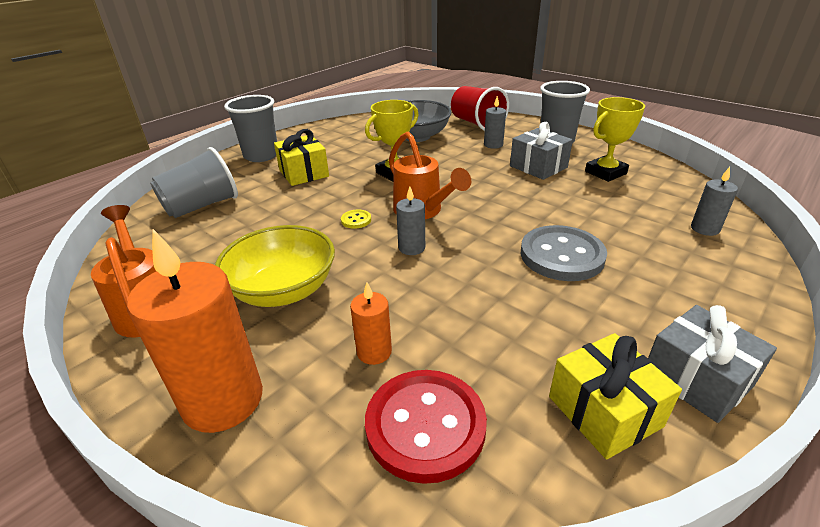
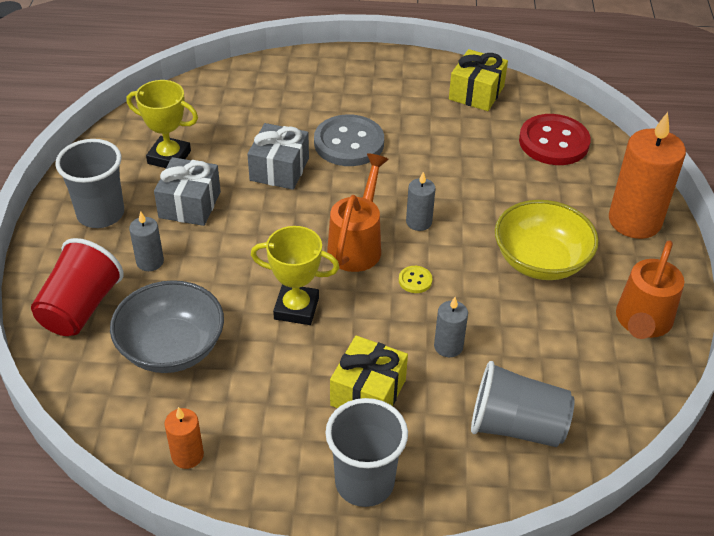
camera: 130 degrees left, 10 degrees up
(374, 352) = (535, 184): orange candle -> orange candle (187, 455)
(697, 379) = (420, 71): grey gift -> grey gift (279, 169)
(705, 229) = (242, 88): grey candle -> grey candle (448, 346)

